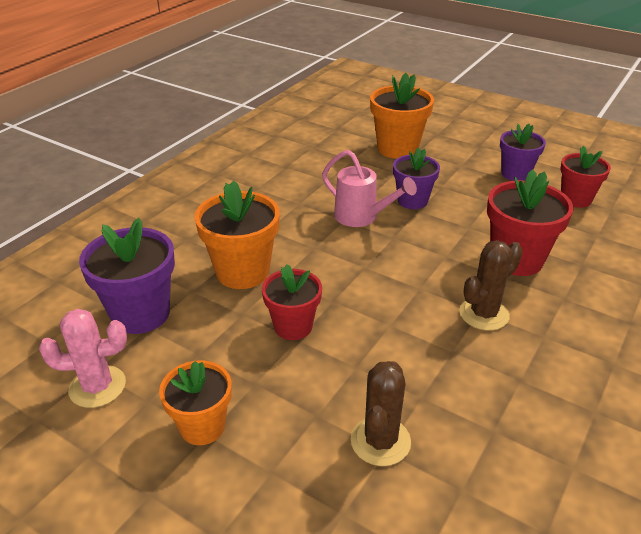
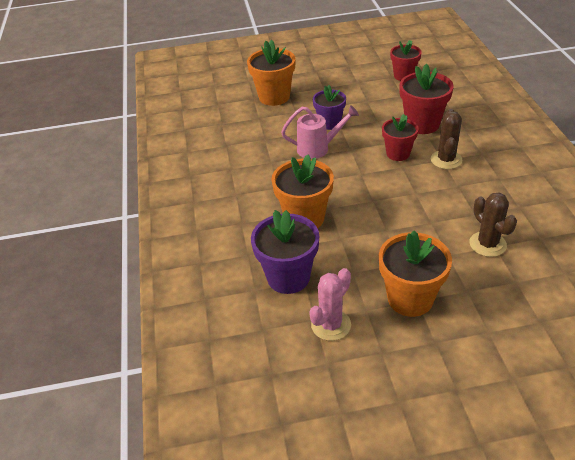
camera: 40 degrees left, 5 degrees up
(202, 426) = (410, 299): orange flower pot -> orange flower pot, size x1.52
(293, 326) = (375, 226): red flower pot -> red flower pot (398, 154)
(515, 174) = (357, 77): purple flower pot -> none

